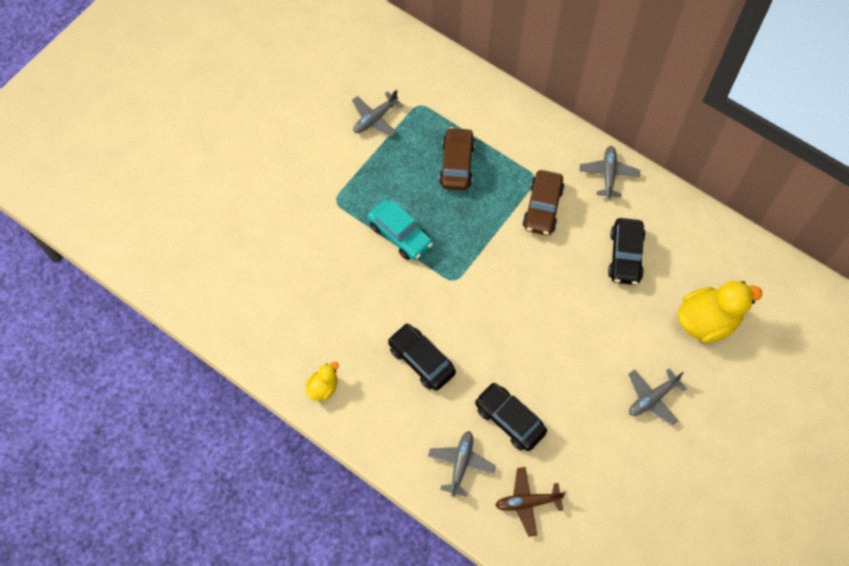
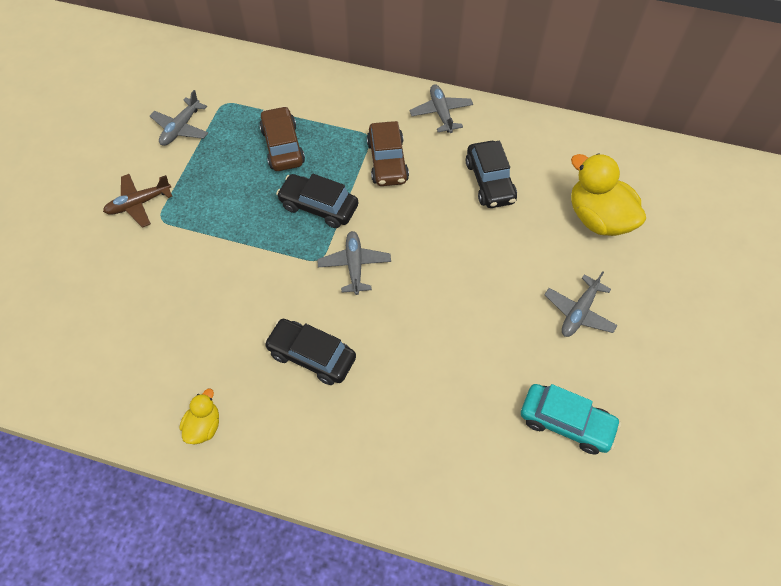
camera: 20 degrees left, 5 degrees down
(400, 235) = (244, 231): turquoise car -> turquoise car (566, 422)
(461, 464) = (398, 458): grey plane -> grey plane (354, 265)
(509, 420) = (435, 388): black car -> black car (318, 207)
(527, 502) = (492, 476): brown plane -> brown plane (139, 203)
(707, 321) = (598, 218): yellow duck -> yellow duck turned 90 degrees counterclockwise

